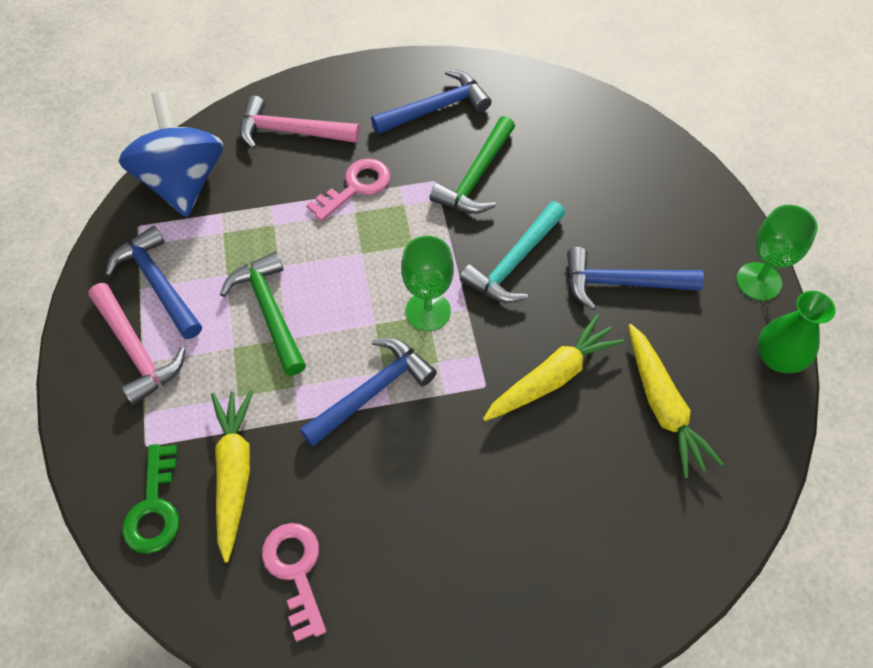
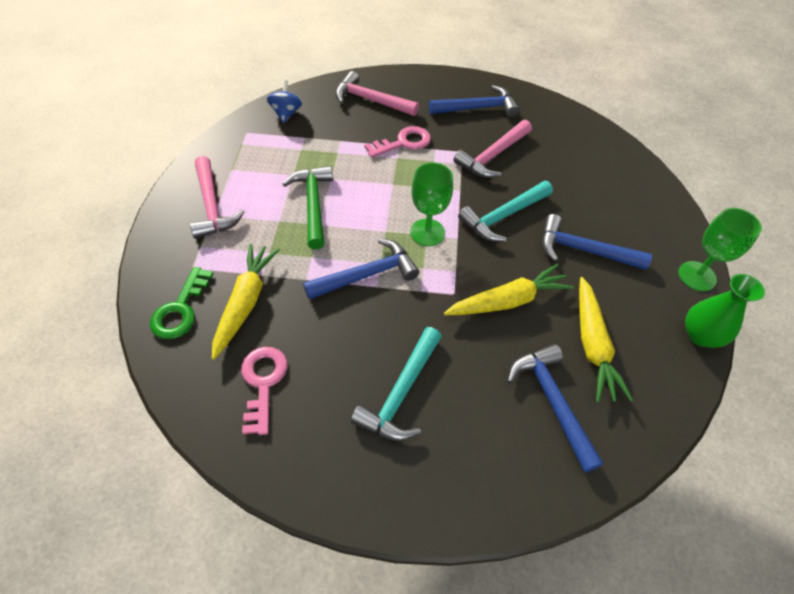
camera: 15 degrees right, 5 degrees down
(158, 283) = (244, 169): blue hammer -> blue hammer (552, 401)
(183, 182) = (286, 113): blue spinning top -> blue spinning top, size x0.49
(463, 533) = (401, 393): none -> turquoise hammer
(476, 177) = (492, 156): green hammer -> pink hammer

